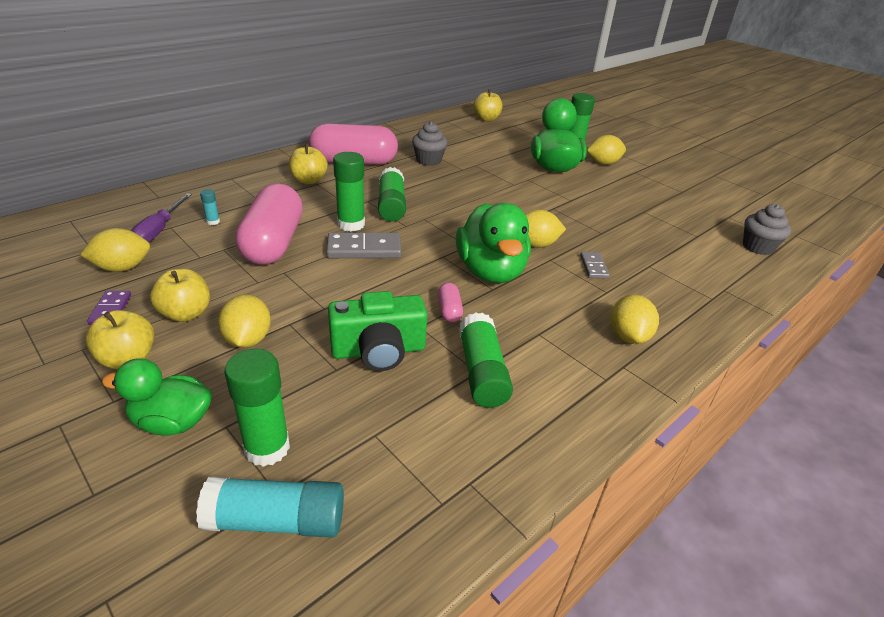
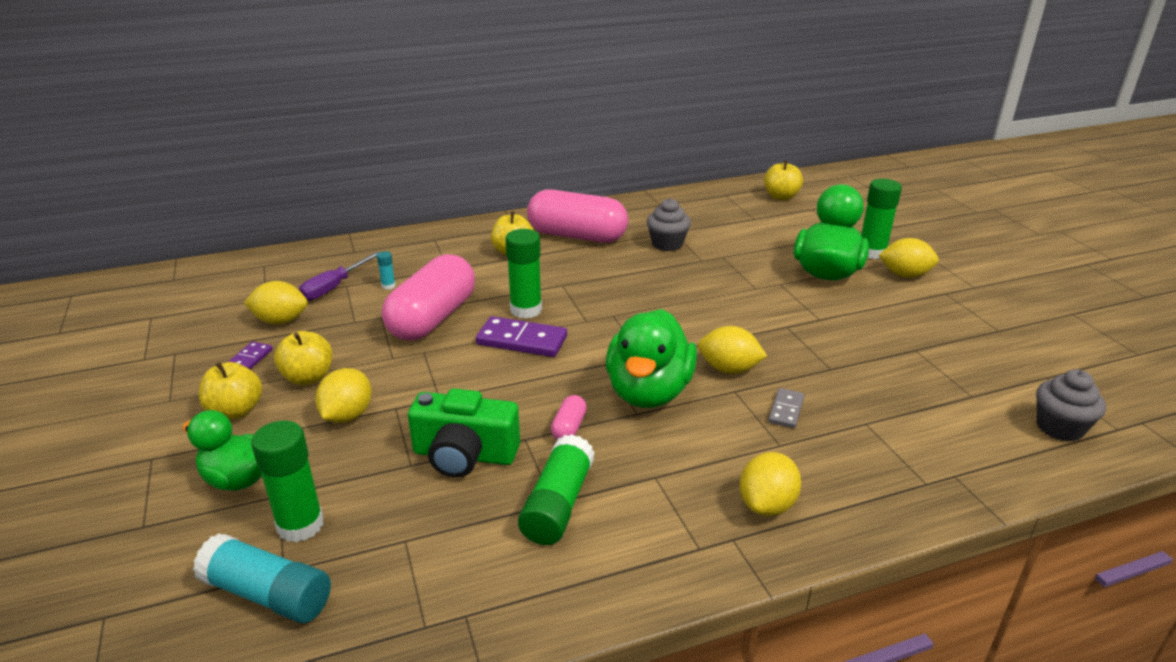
camera: 25 degrees right, 5 degrees down
(364, 249) = (522, 340): grey domino -> purple domino
(391, 205) = (585, 294): green glue stick -> none

